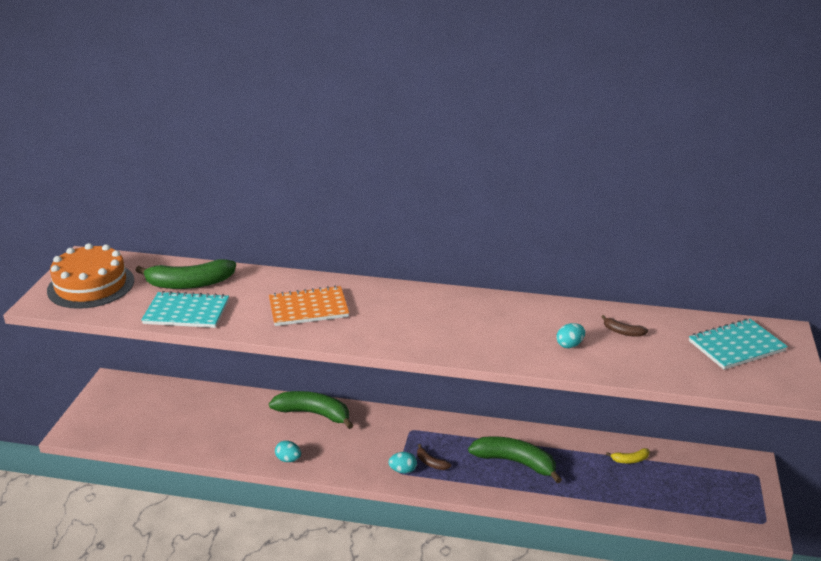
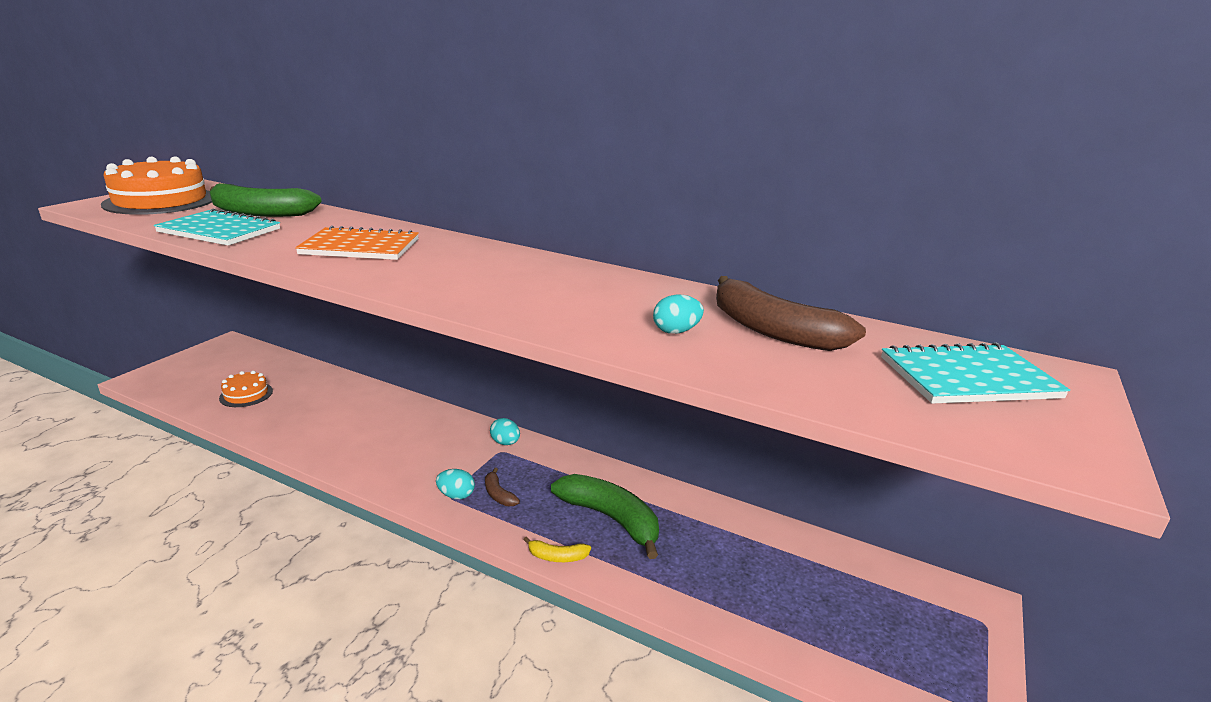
camera: 15 degrees right, 5 degrees down
(176, 426) = (246, 394): none -> orange cake
(288, 459) = (331, 452): turquoise egg -> turquoise egg (505, 443)
(313, 414) = (402, 411): green banana -> none
(623, 332) = (773, 331): brown banana -> brown banana, size x2.19
(630, 460) = (780, 553): yellow banana -> yellow banana (557, 556)

